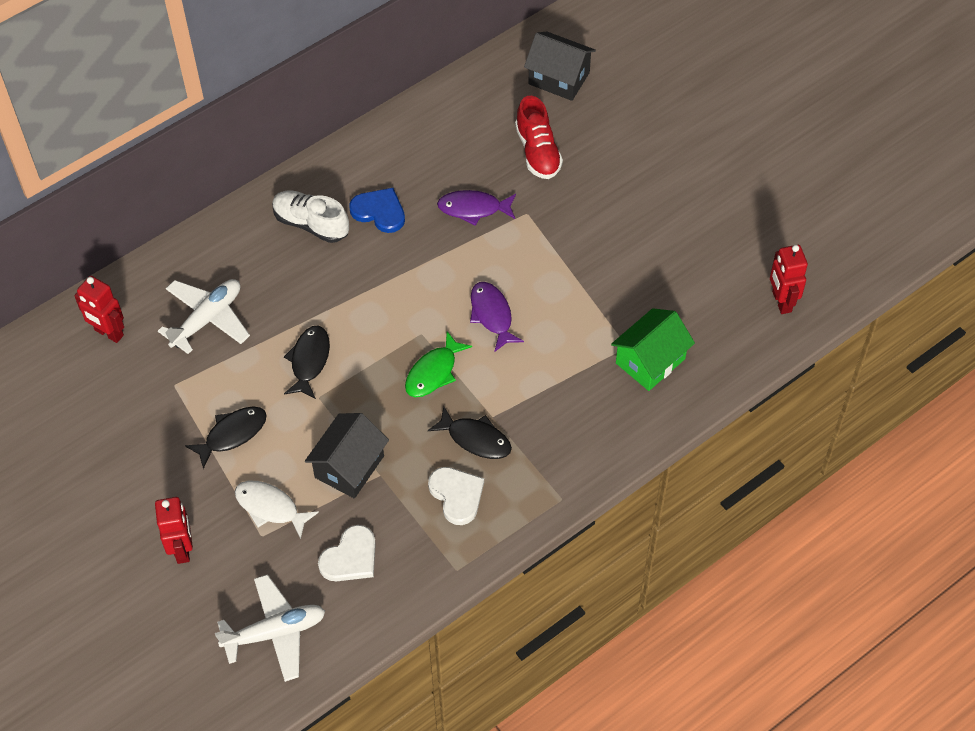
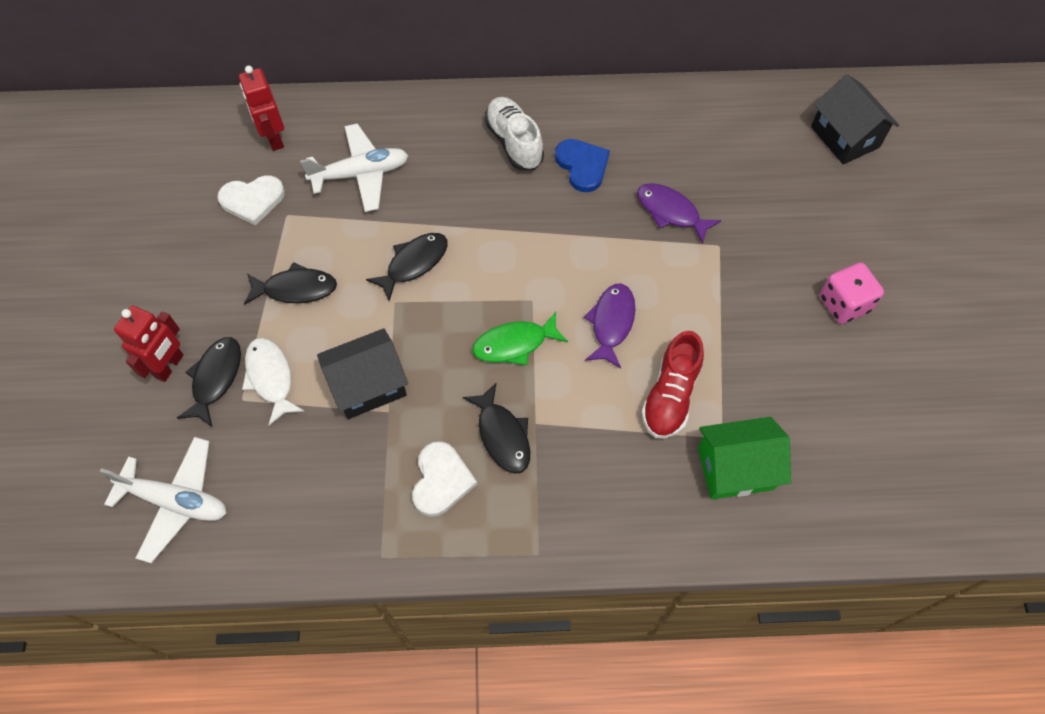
camera: 35 degrees right, 5 degrees up
(227, 534) = (215, 378): none -> black fish
(350, 557) = (298, 475): white heart -> white heart (252, 200)
(537, 151) = (773, 193): red shoe -> red shoe (670, 396)
(643, 204) = (844, 304): none -> pink dice
(781, 302) = (924, 494): red robot -> none

